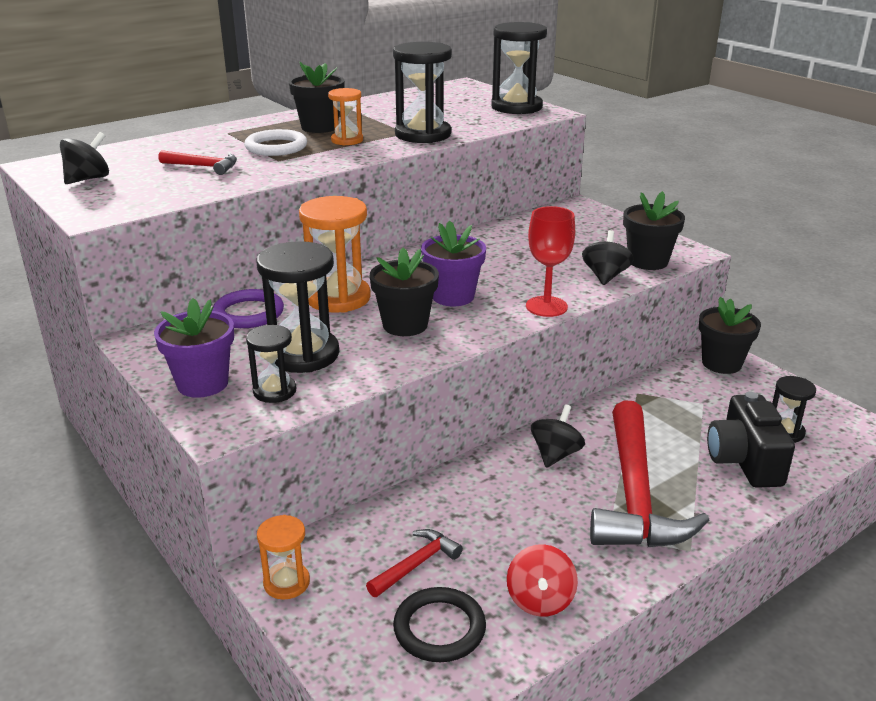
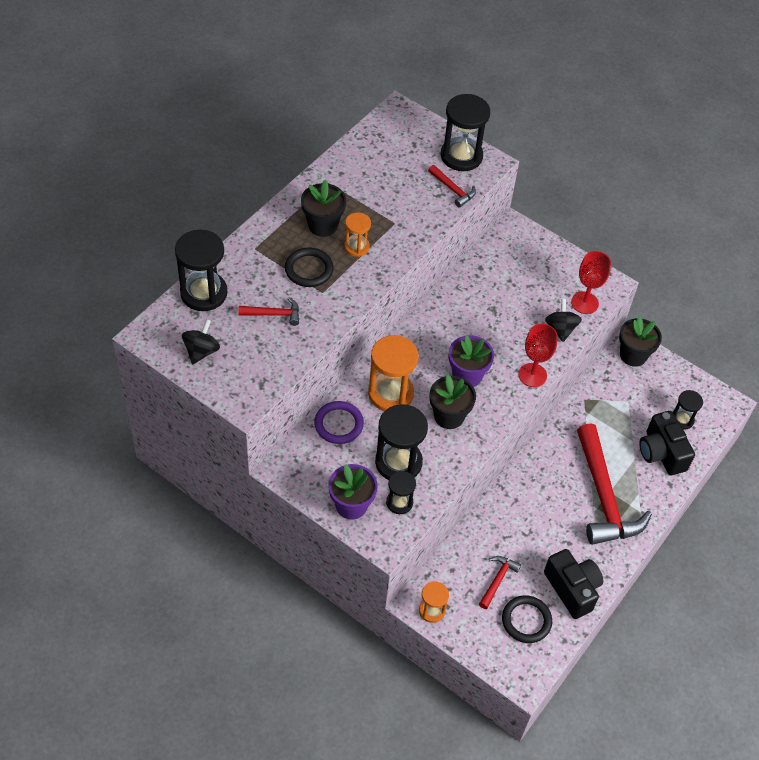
camera: 20 degrees left, 25 degrees up
(276, 147) = (309, 269): white ring -> black ring
(423, 135) = (409, 225): black hourglass -> black hourglass (204, 293)
(492, 121) = (453, 189): none -> red hammer
(540, 600) = (572, 589): red spinning top -> black camera
(555, 454) = (548, 471): black spinning top -> none
(648, 261) = (584, 303): black flower pot -> red goblet

